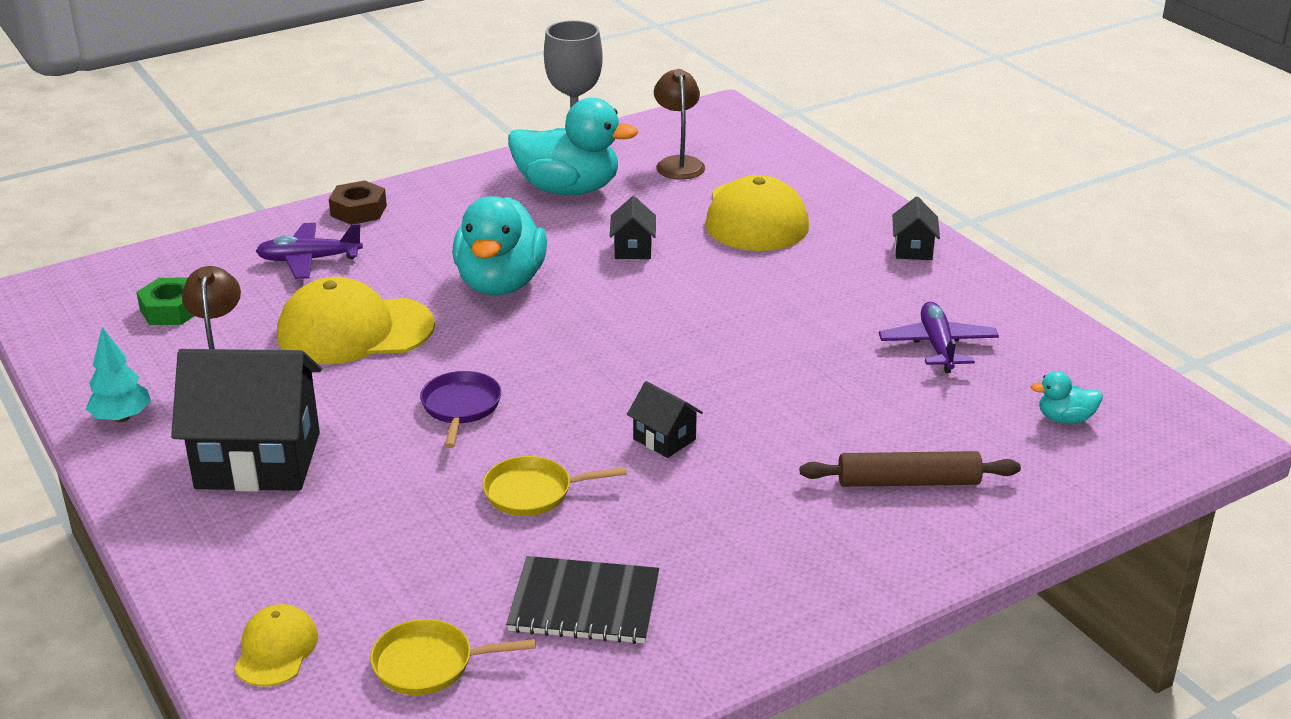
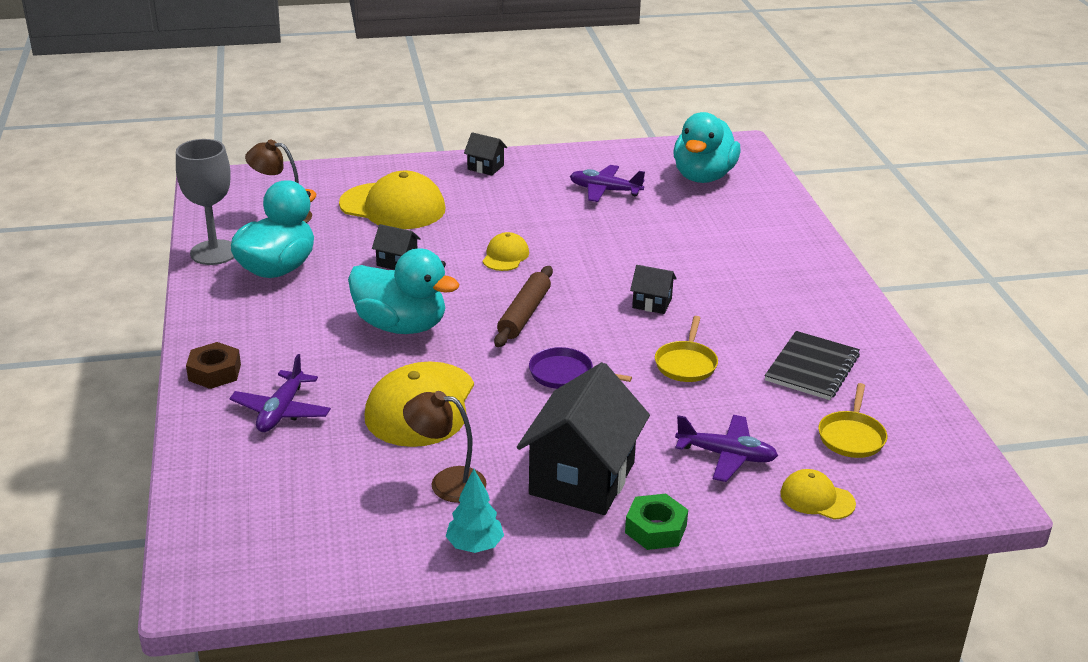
camera: 70 degrees left, 0 degrees up
(171, 310) = (307, 499): green nut -> green nut (656, 529)
(342, 559) = (726, 455): none -> purple plane
(664, 439) = (652, 303): black house -> black house turned 45 degrees clockwise
(701, 312) = (505, 256): none -> yellow cap
(908, 482) = (739, 236): brown rolling pin -> brown rolling pin (524, 314)
(1065, 419) = (703, 177): turquoise duck -> turquoise duck, size x2.26

